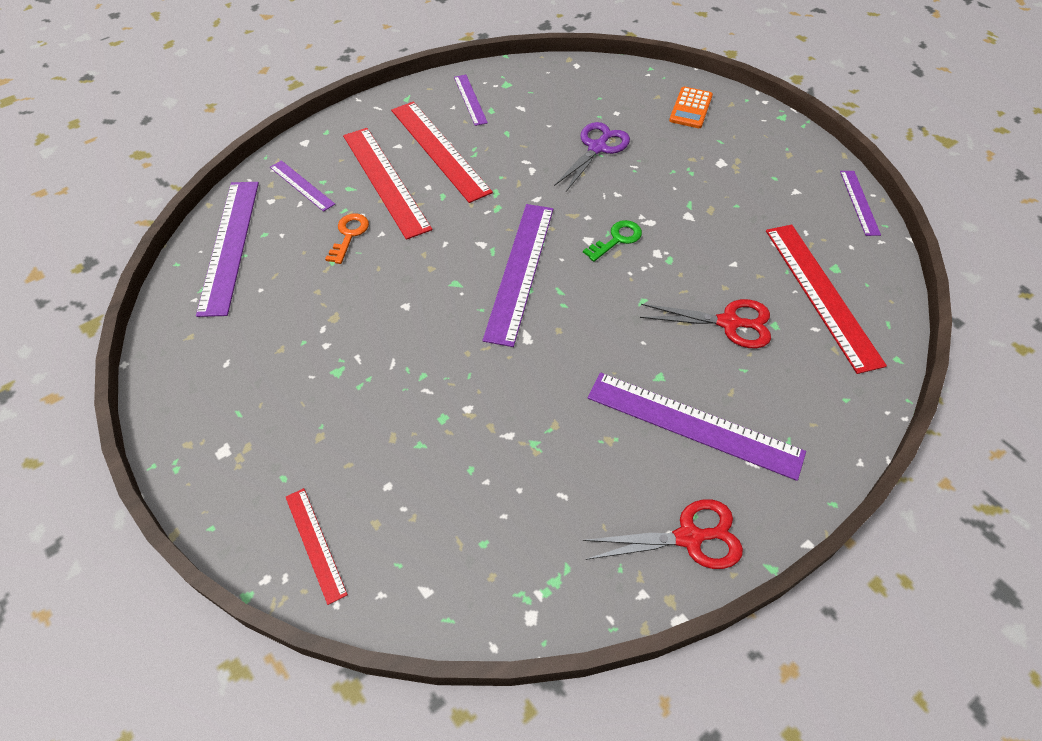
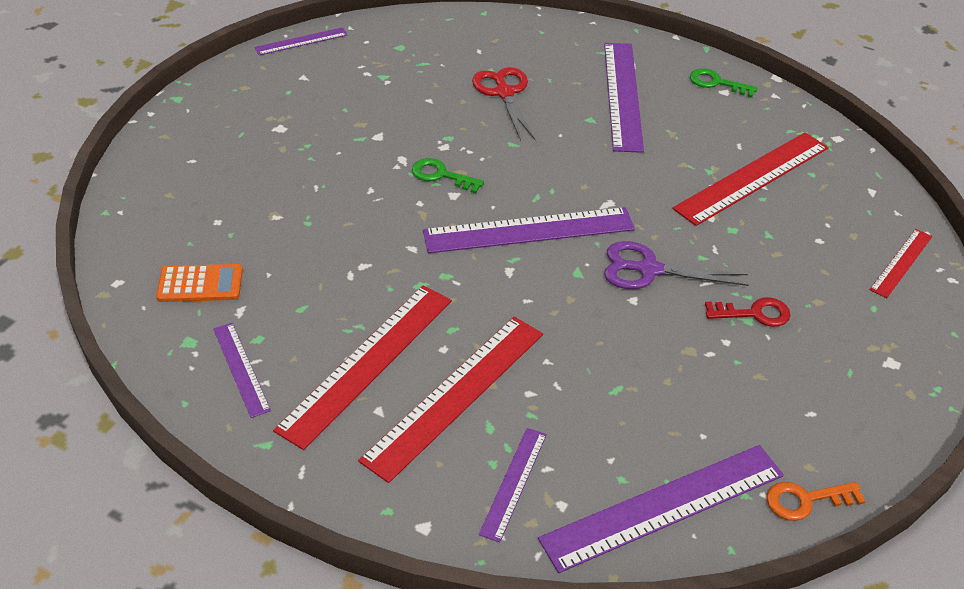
camera: 115 degrees left, 10 degrees down
(339, 379) = (754, 313): none -> red key
(349, 235) = (569, 390): orange key -> orange key (805, 500)
(470, 99) = (241, 369): purple ruler -> purple ruler turned 75 degrees counterclockwise
(597, 148) = (296, 222): purple scissors -> purple scissors (648, 270)
(689, 537) = (716, 83): red scissors -> green key
(690, 108) = (185, 164): orange calculator -> orange calculator (200, 284)
(821, 294) = (437, 51): red ruler -> red ruler (752, 177)

